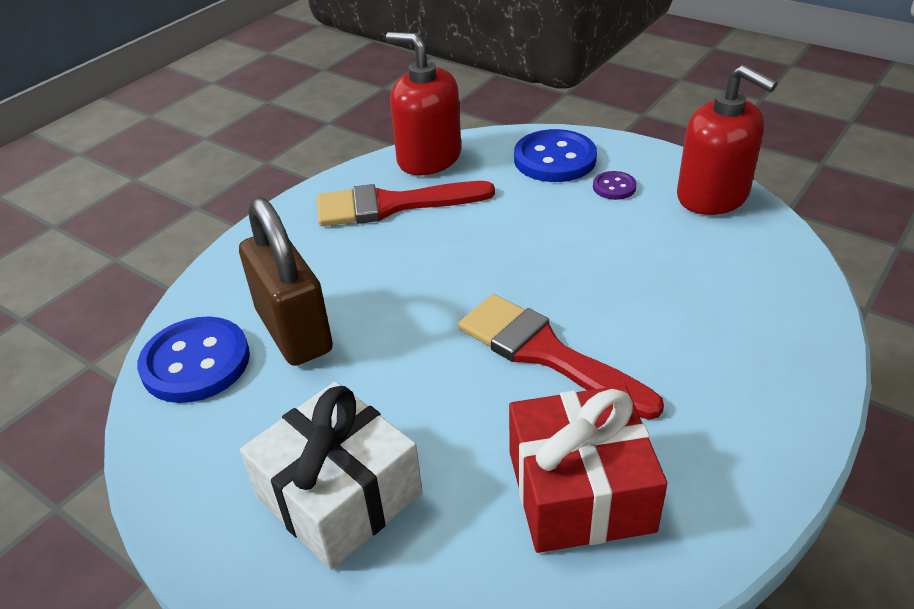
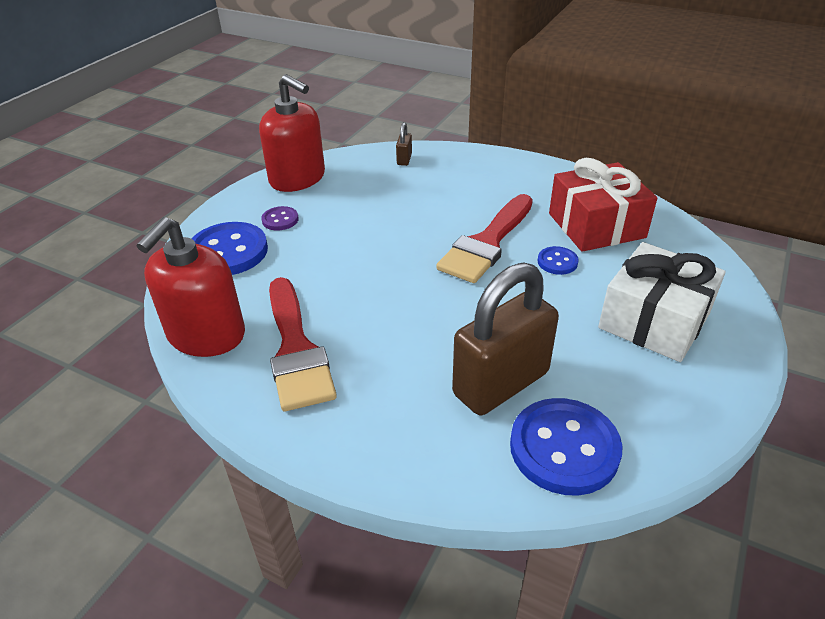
camera: 100 degrees left, 0 degrees up
(490, 419) = (557, 262): none -> blue button
(712, 196) = (297, 178): red soap dispenser -> red soap dispenser turned 90 degrees clockwise
(781, 290) = (404, 159): none -> brown padlock

